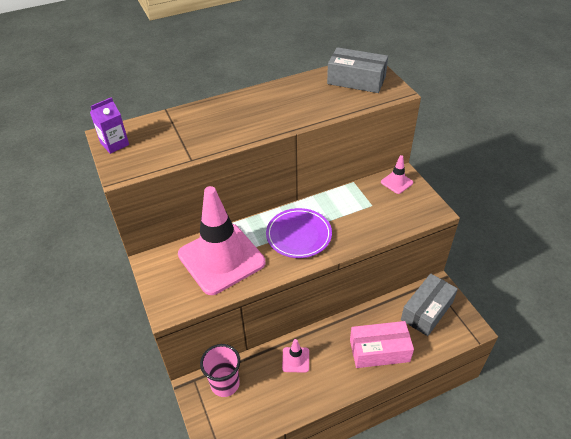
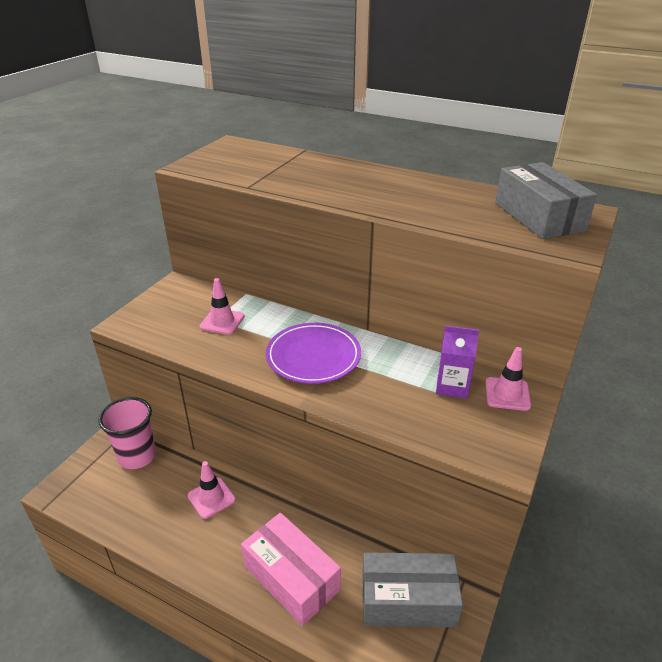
camera: 50 degrees right, 10 degrees down
(114, 144) = (223, 150): purple carton -> purple carton (452, 386)
(221, 258) = (222, 321): pink traffic cone -> pink traffic cone, size x0.40

